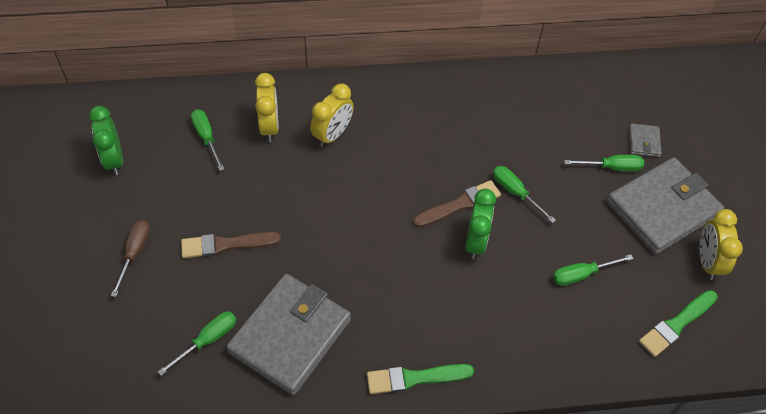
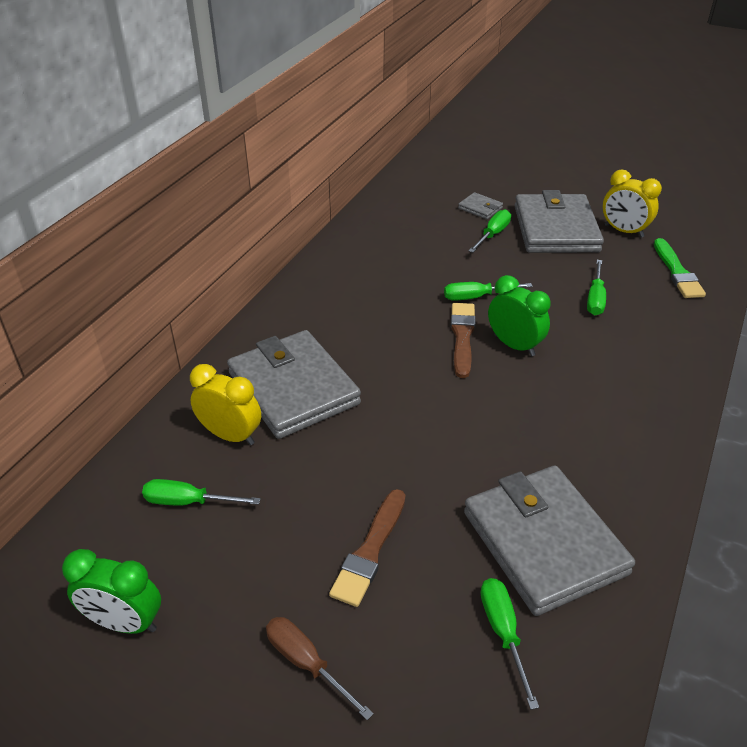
camera: 55 degrees left, 15 degrees down
(332, 135) = (293, 388): yellow clock -> grey wallet
(415, 378) = (654, 458): green brush -> none

